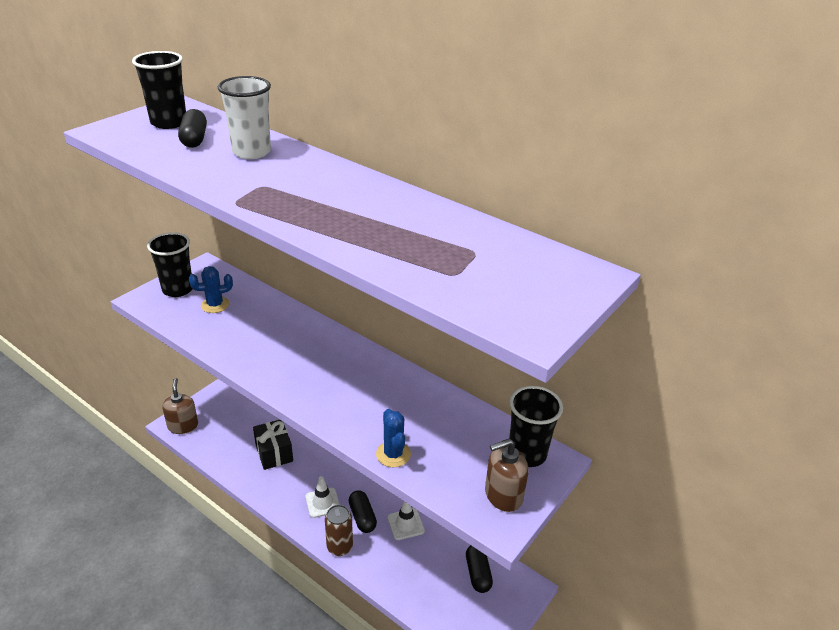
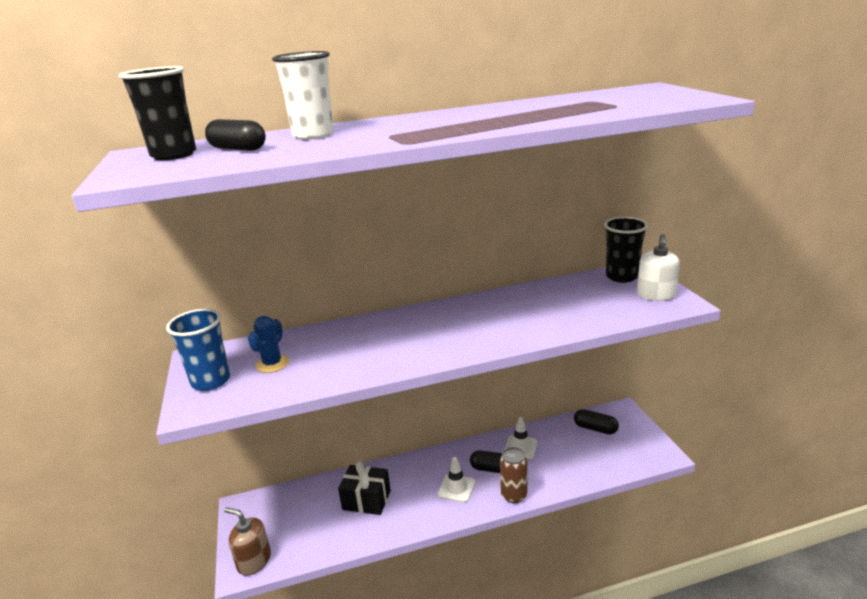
camera: 50 degrees left, 10 degrees down
(178, 289) = (211, 381): black cup -> blue cup
(393, 454) = (579, 324): blue cactus -> none
(503, 495) = (656, 295): brown soap dispenser -> white soap dispenser

